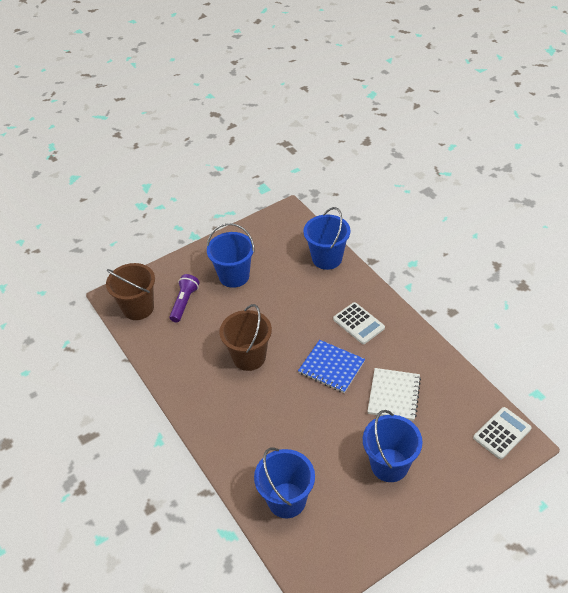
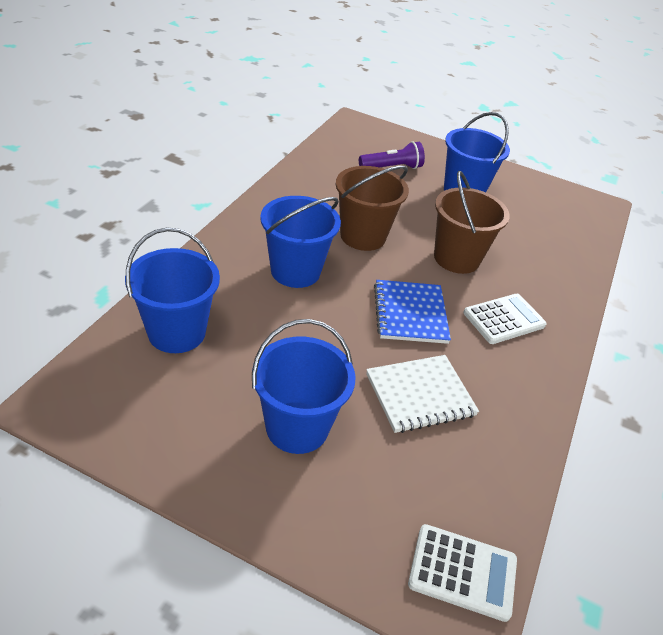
camera: 50 degrees right, 5 degrees down
(138, 308) = (355, 141): brown bucket -> brown bucket (456, 258)
(327, 258) = (572, 258): blue bucket -> blue bucket (295, 271)
(358, 323) = (504, 319): white calculator -> white calculator turned 135 degrees counterclockwise

